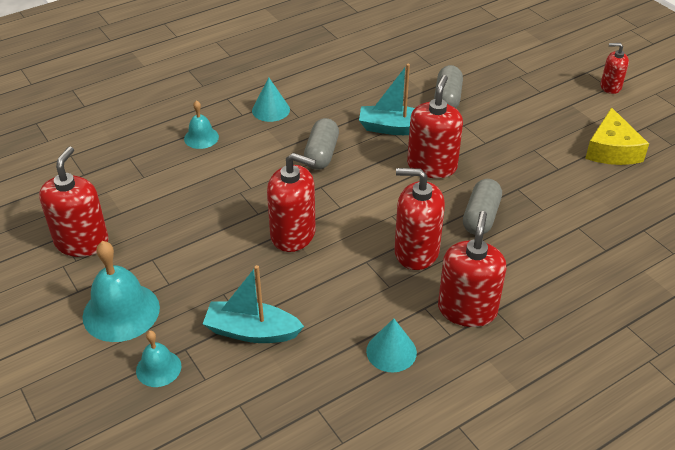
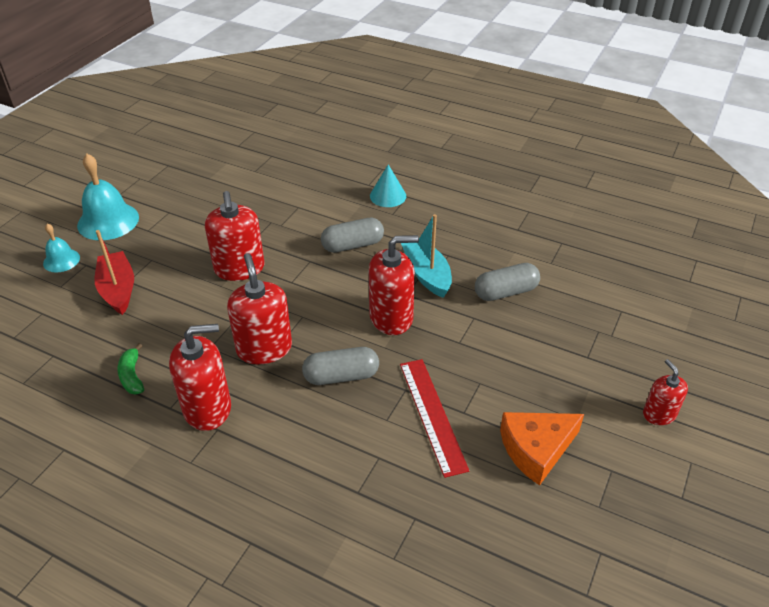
camera: 60 degrees right, 0 degrees up
(82, 242) = (167, 175): red soap dispenser -> none
(201, 137) = (321, 177): turquoise bell -> none
(252, 331) = (118, 290): turquoise boat -> red boat
(391, 351) = (132, 376): turquoise cone -> green banana
(552, 185) = (432, 415): none -> red ruler
(612, 150) = (536, 449): yellow cheese -> orange cheese

